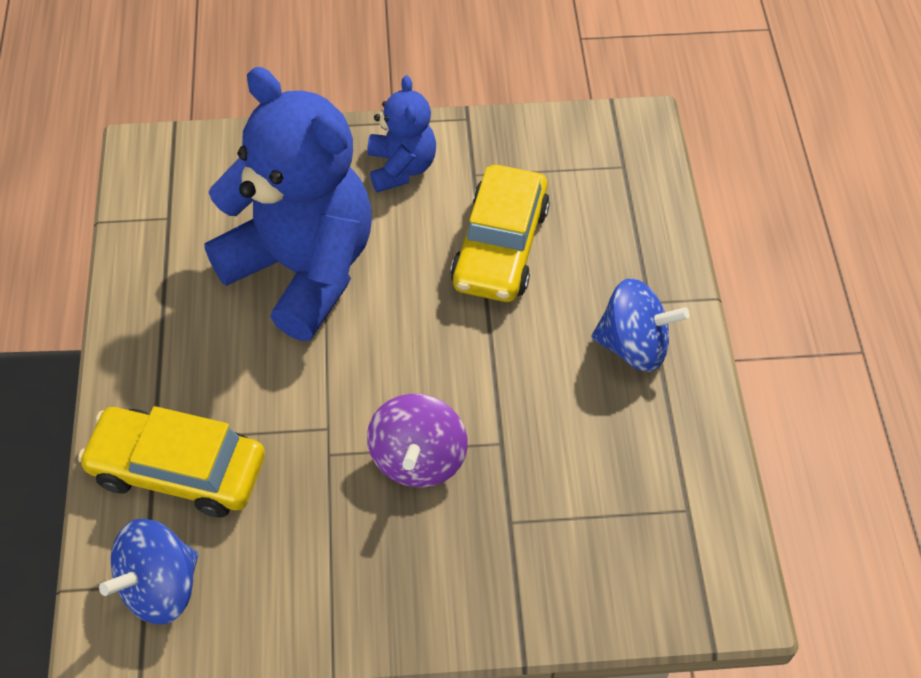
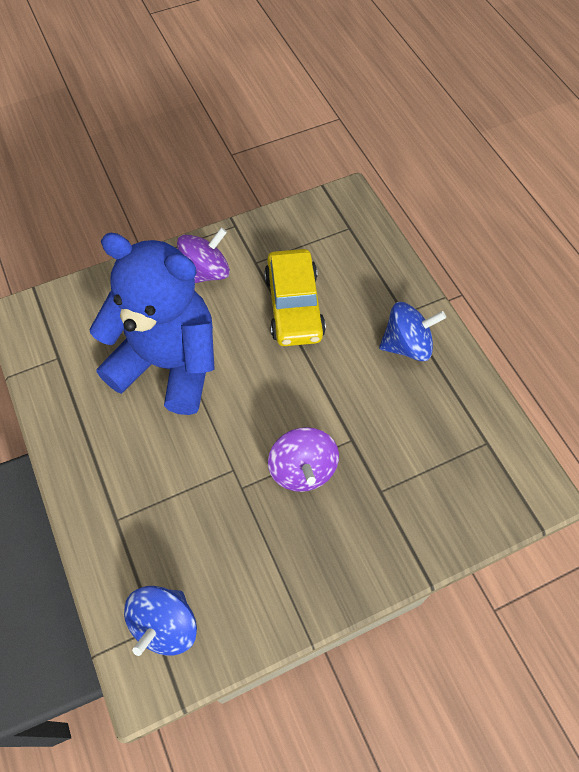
camera: 20 degrees left, 5 degrees up
(178, 470) = (142, 536): yellow car -> none
(401, 167) = (205, 272): blue teddy bear -> purple spinning top

